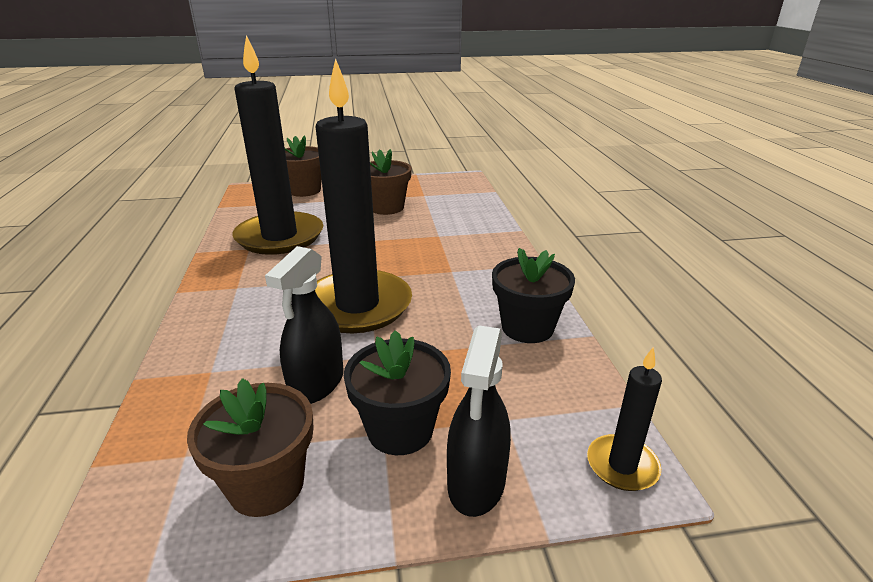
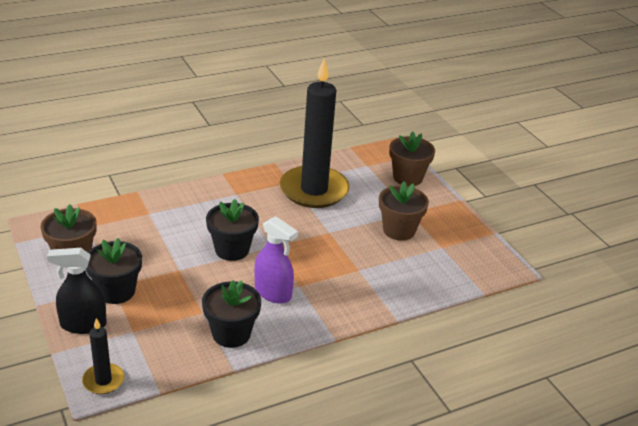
camera: 70 degrees right, 5 degrees up
(316, 384) = (147, 253): black spray bottle -> none
(357, 305) = (232, 250): black candle -> black flower pot
(457, 288) = (273, 293): none -> purple spray bottle

